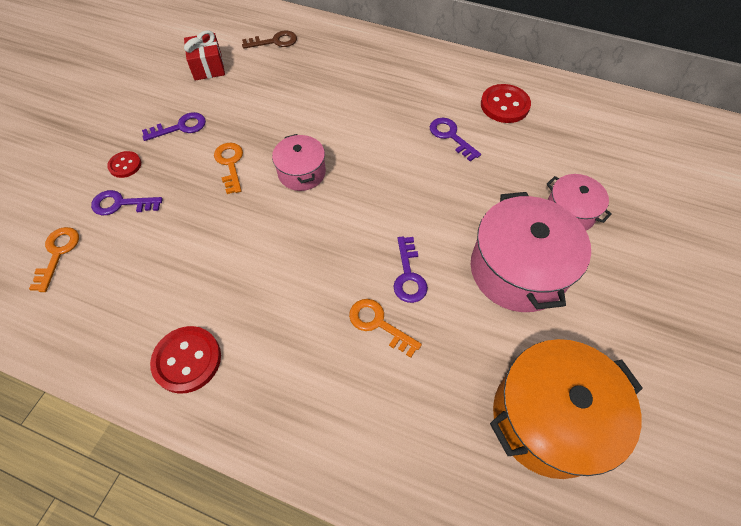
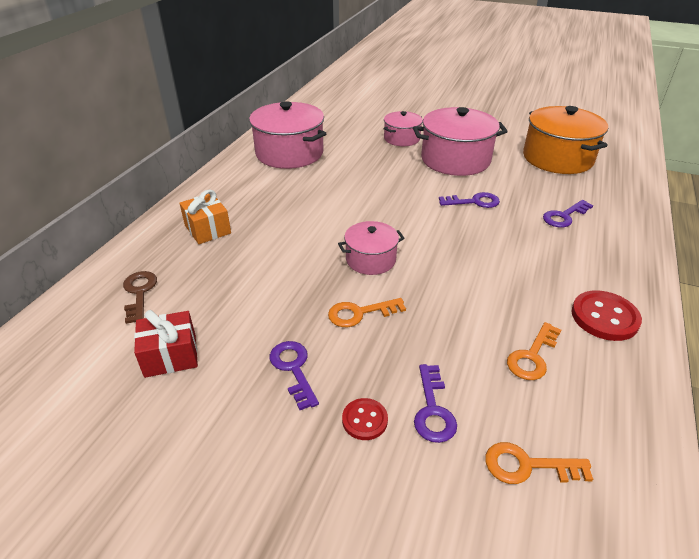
camera: 90 degrees left, 20 degrees down
(354, 63) = (208, 229): none -> orange gift
(378, 324) = (522, 215): orange key -> orange key (532, 356)
(450, 136) = (324, 178): purple key -> purple key (564, 216)
(504, 105) = (289, 153): red button -> pink pot

